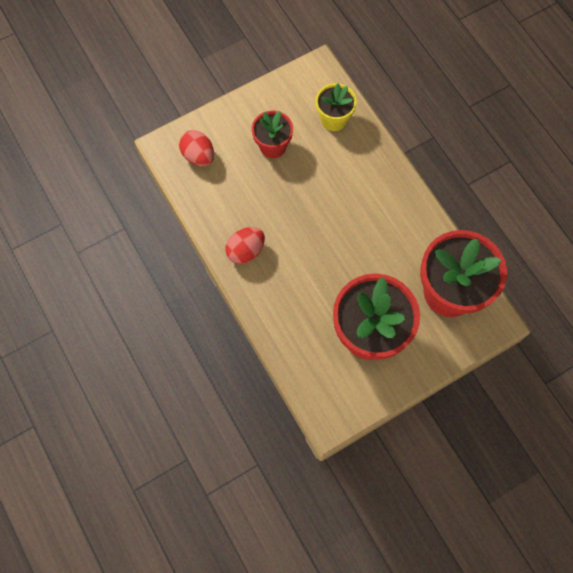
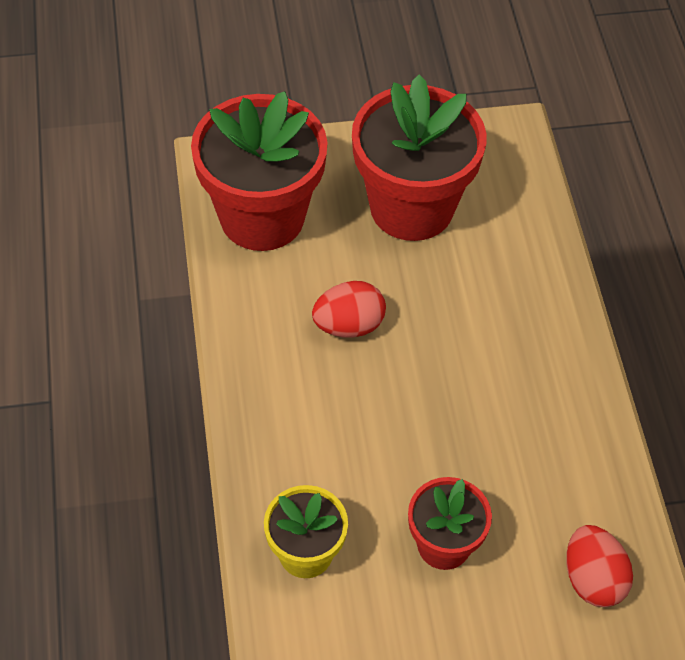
camera: 160 degrees left, 15 degrees down
(246, 251) = (558, 383): red egg -> red egg (349, 325)

